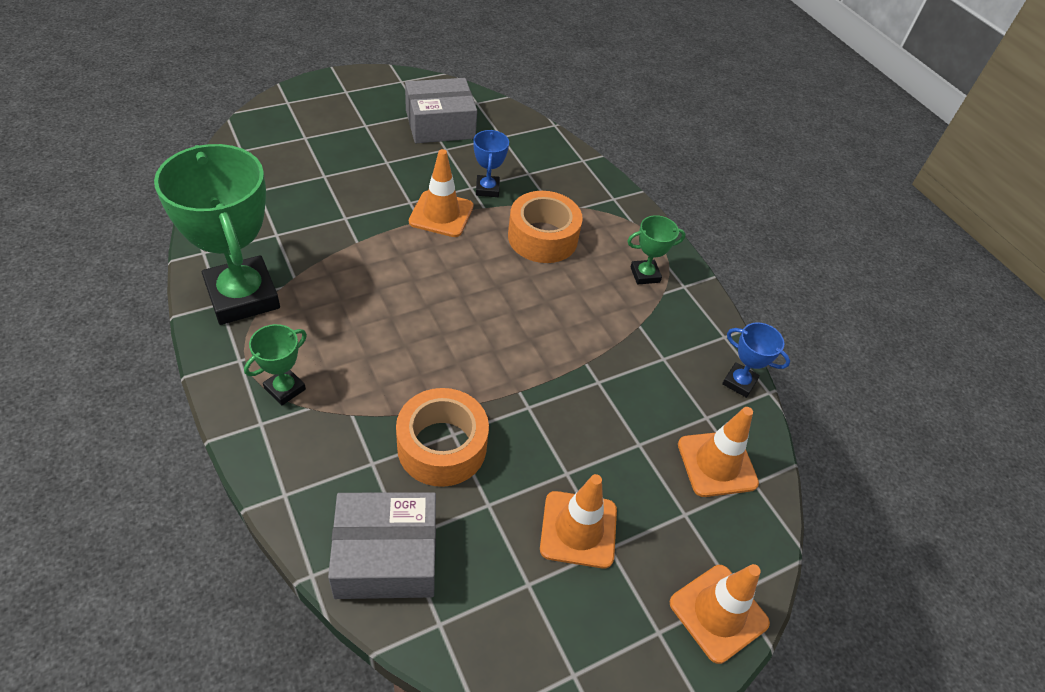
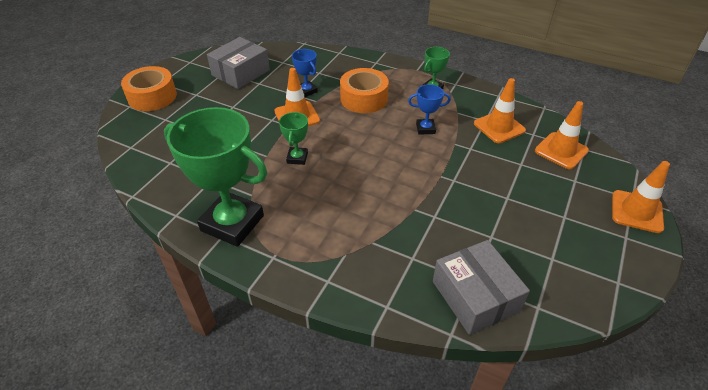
camera: 30 degrees left, 5 degrees down
(285, 389) = (319, 254): green trophy -> green trophy (297, 158)
(386, 556) = (475, 296): grey box -> grey box turned 75 degrees counterclockwise
(442, 446) = (437, 226): orange tape -> orange tape (152, 97)
(578, 529) = (542, 218): orange traffic cone -> orange traffic cone (499, 127)
(739, 382) = (528, 111): blue trophy -> blue trophy (425, 129)

